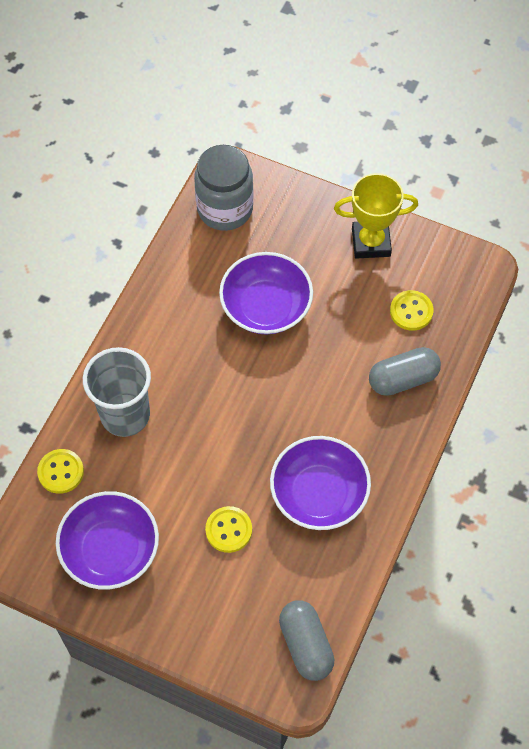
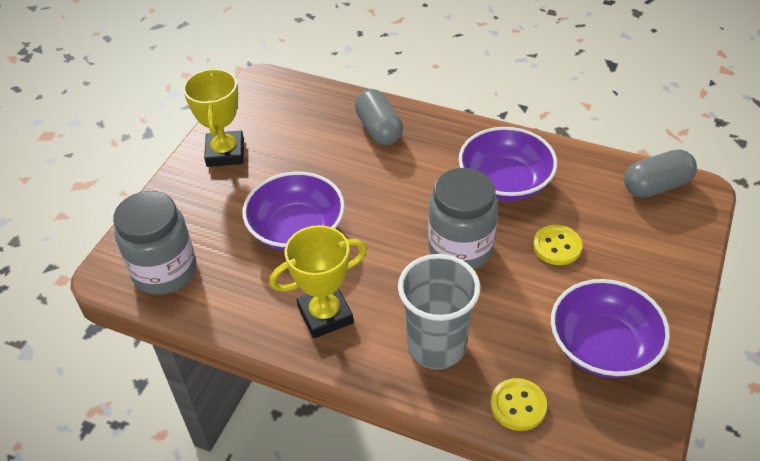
camera: 90 degrees left, 15 degrees down
(166, 331) = (325, 315): none -> yellow trophy
(232, 443) = (460, 248): none -> grey jar
(411, 311) = (306, 125): yellow button -> none

